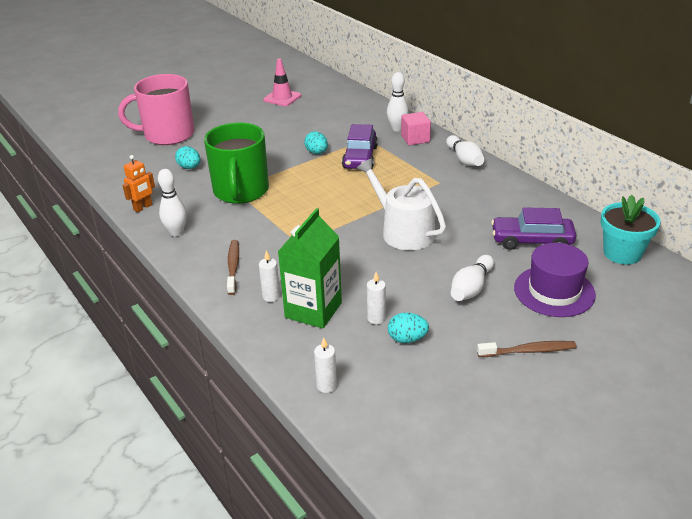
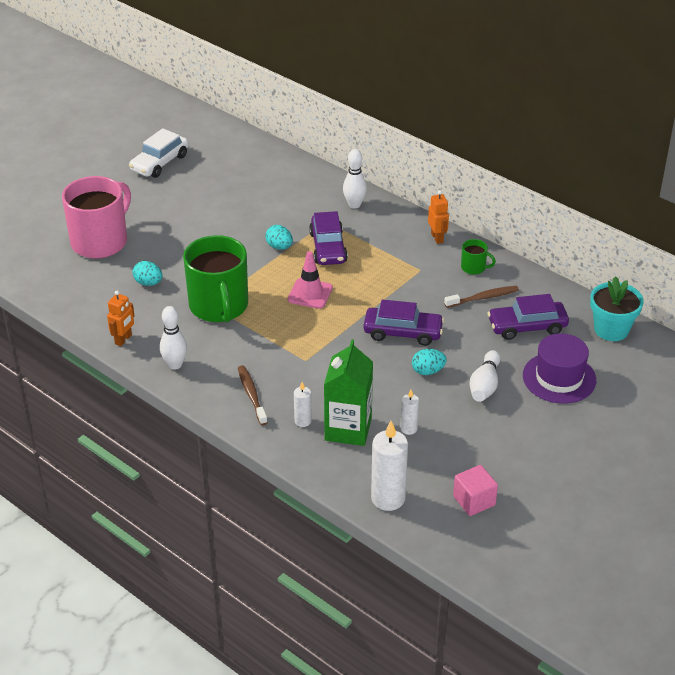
camera: 15 degrees left, 5 degrees up
(167, 135) = (100, 241): pink mug -> pink mug turned 150 degrees clockwise
(246, 87) = (159, 163): none -> white car
(282, 98) = (209, 174): pink traffic cone -> pink traffic cone (310, 294)
(326, 386) = (388, 498): white candle -> white candle, size x1.89
(403, 231) = (403, 333): white watering can -> purple car
(407, 339) = (443, 444): turquoise egg -> turquoise egg (428, 371)
(415, 139) = (378, 216): pink cube -> pink cube (474, 501)
(464, 159) = (437, 238): white bowling pin -> orange robot
(492, 186) = (474, 268): none -> green mug
(528, 351) = (550, 439): brown toothbrush -> brown toothbrush (483, 298)

